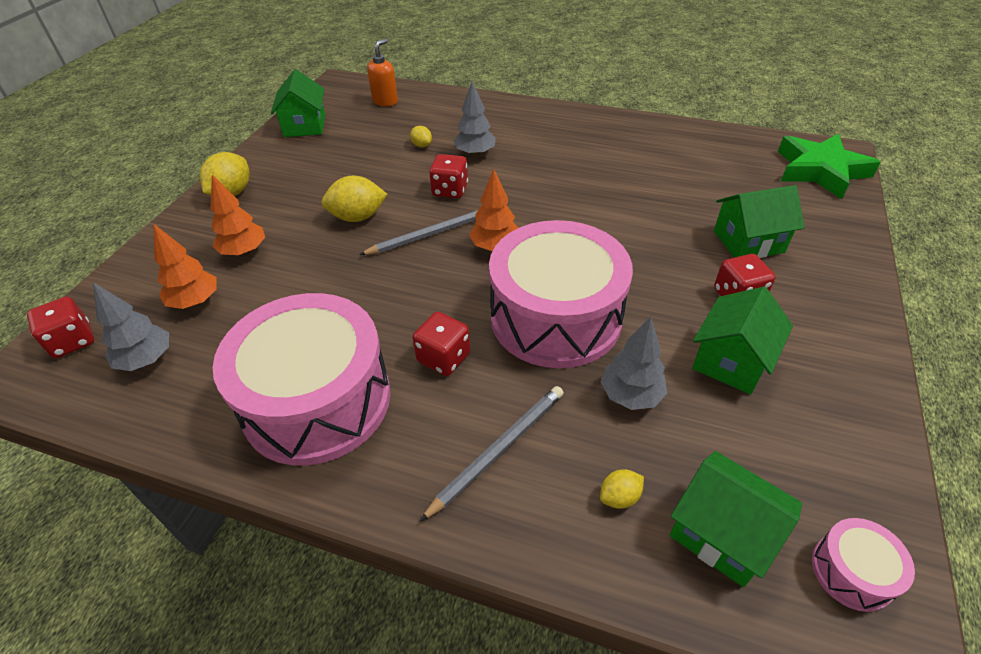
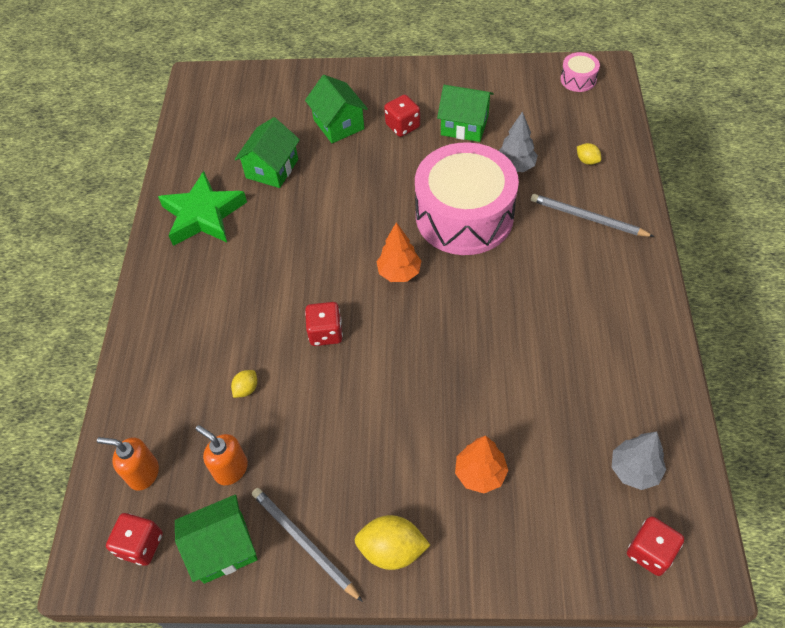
camera: 105 degrees left, 10 degrees up
(196, 301) = (559, 475): orange tree -> none
(317, 400) = (605, 328): pink drum -> none
(358, 217) = (393, 396): yellow lemon -> none
(359, 133) = (231, 469): none -> orange soap dispenser
(431, 234) = (397, 324): grey pencil -> grey pencil (304, 543)
(443, 358) = (532, 268): red dice -> red dice (141, 545)
(475, 154) = (253, 332): grey tree -> none
(722, 533) = (584, 121): green house -> green house (272, 168)
(820, 171) = (229, 89): green star -> green star (203, 215)

